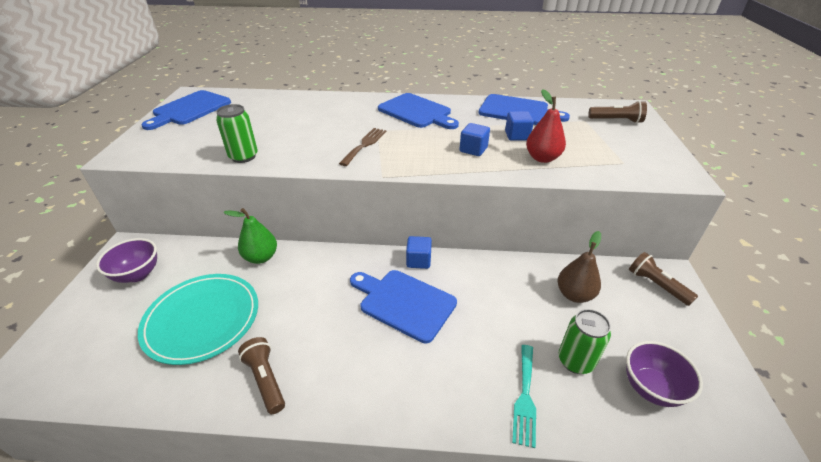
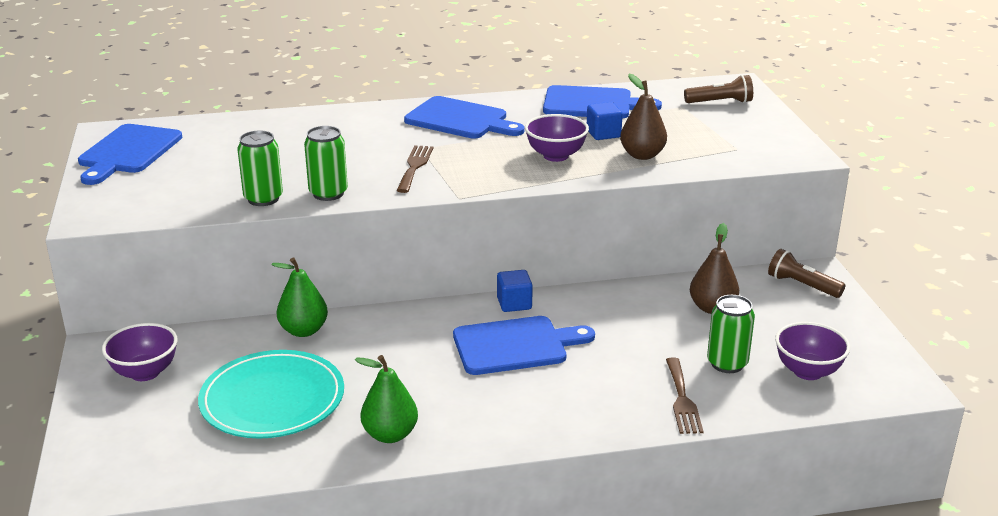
camera: 15 degrees left, 10 degrees down
(265, 380) = (390, 435): brown flashlight -> green pear
(290, 159) = (328, 193): none -> green can
(404, 303) = (515, 345): blue cutting board -> blue cutting board turned 150 degrees clockwise
(473, 149) = (556, 156): blue cube -> purple bowl
(525, 397) = (682, 399): turquoise fork -> brown fork
(542, 158) = (642, 155): red pear -> brown pear

